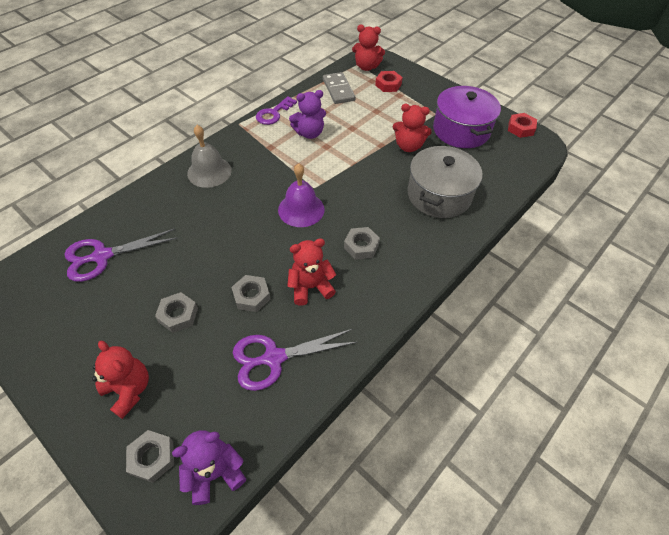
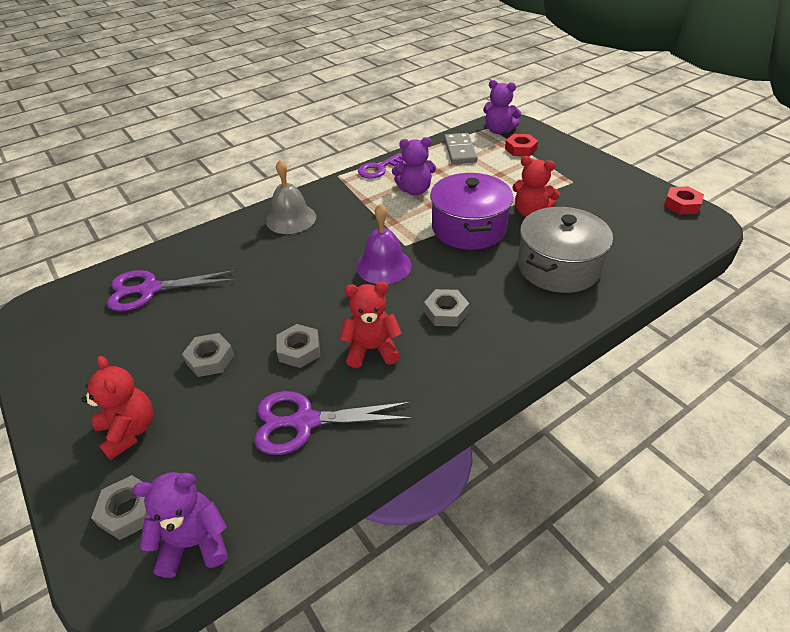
camera: 15 degrees right, 10 degrees down
(366, 67) = (499, 130): red teddy bear -> purple teddy bear
(461, 130) = (602, 201): purple pot -> purple pot (469, 228)

